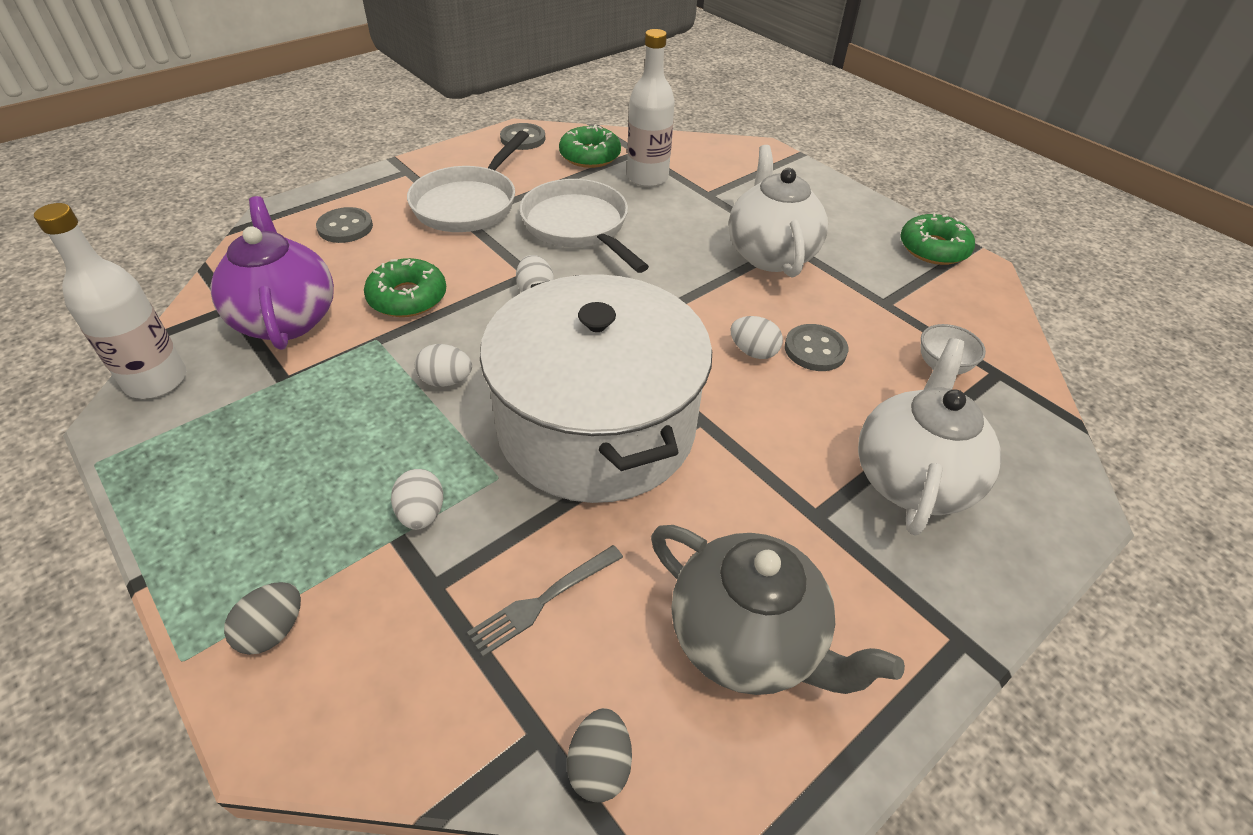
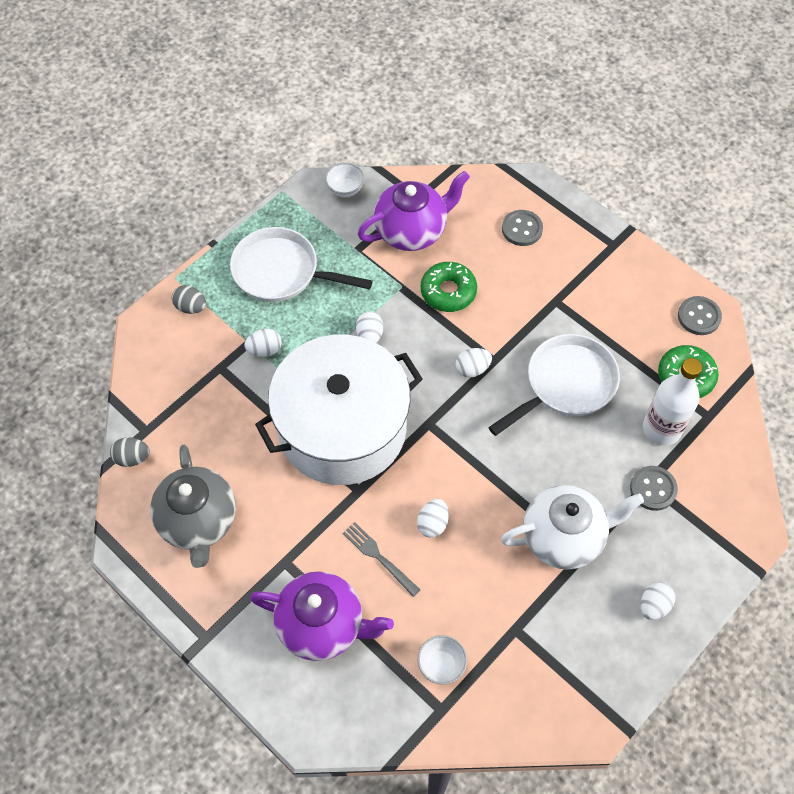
camera: 85 degrees right, 15 degrees up
(156, 381) = (345, 189): white bottle -> white bowl
(468, 204) = (577, 299): white pan -> white pan (281, 272)
(542, 601) = (215, 419): grey fork -> grey fork (378, 557)
(747, 640) = (198, 522): grey teapot -> grey teapot turned 45 degrees counterclockwise
(815, 350) = (443, 569): grey button -> grey button (653, 489)
(843, 211) = (653, 605): none -> white egg
(912, 478) = (322, 625): white teapot -> purple teapot
(933, 248) = (610, 685): green donut -> none

